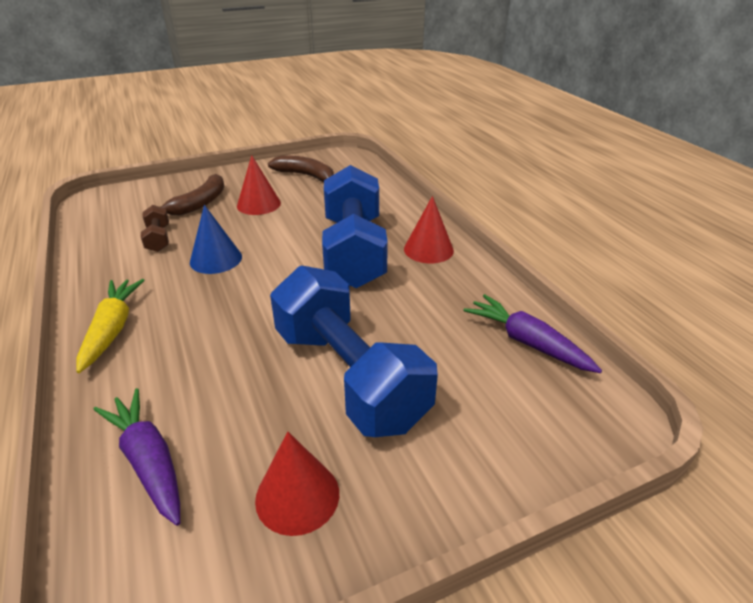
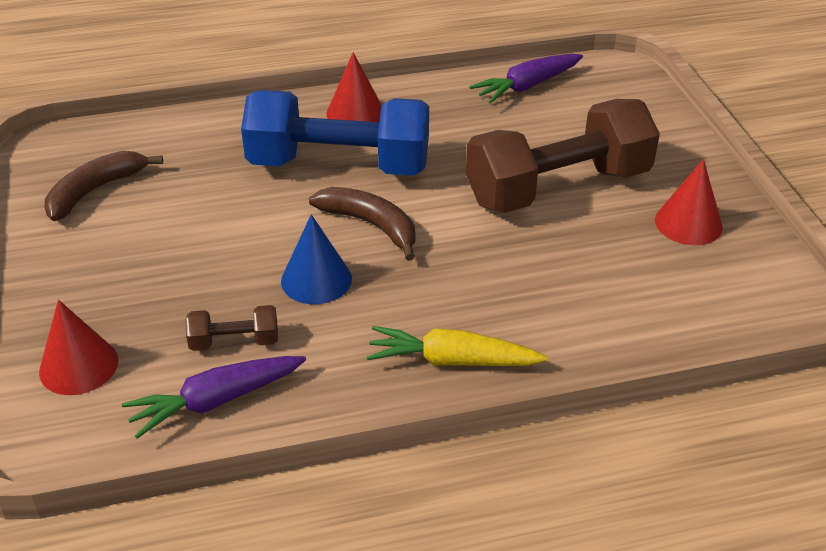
camera: 80 degrees left, 5 degrees up
(148, 461) = (653, 308): purple carrot -> purple carrot (216, 401)
(199, 203) = (132, 304): brown banana -> brown banana (370, 225)
(258, 204) = (170, 241): red cone -> red cone (78, 366)
(349, 376) = (558, 187): blue dumbbell -> brown dumbbell

